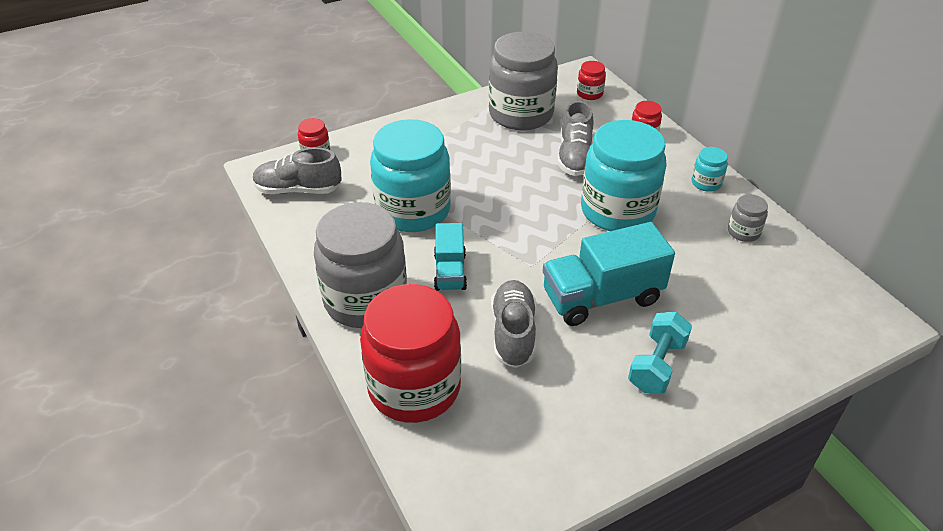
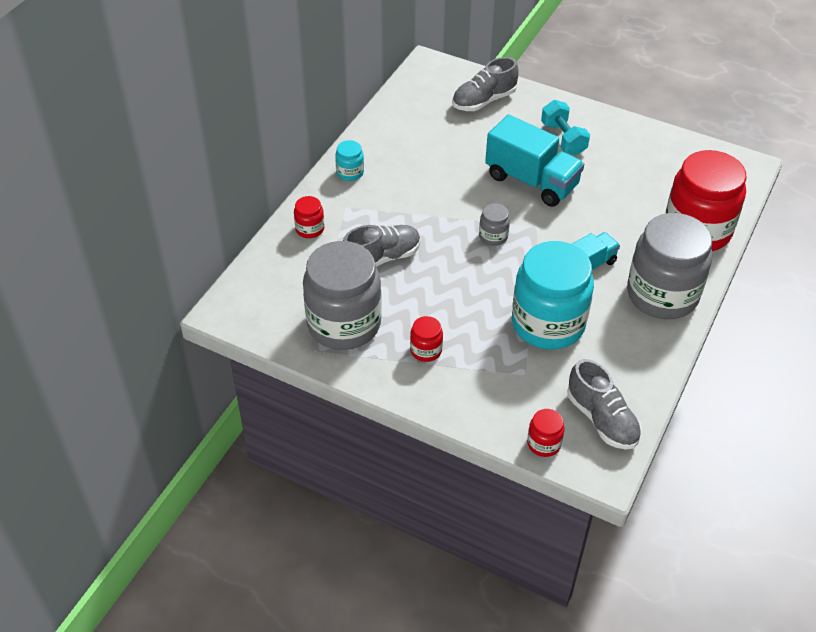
camera: 125 degrees left, 5 degrees up
(513, 333) = (607, 207): grey shoe -> grey shoe (484, 100)
(589, 94) = (265, 290): red jar -> red jar (426, 350)
(617, 211) = (431, 207): turquoise jar -> none
(657, 365) = (563, 139): turquoise dumbbell -> turquoise dumbbell turned 75 degrees clockwise
(743, 232) = (395, 138): grey jar -> grey jar (493, 236)

